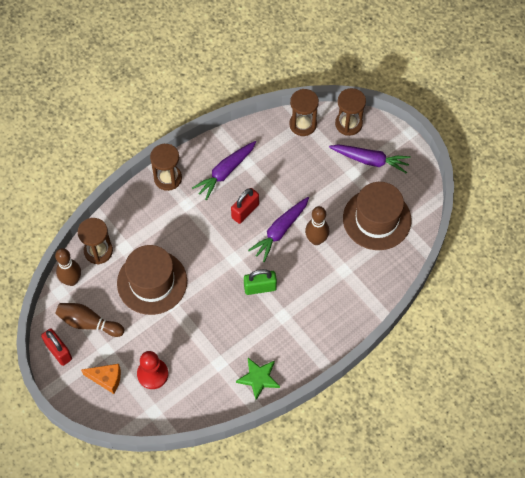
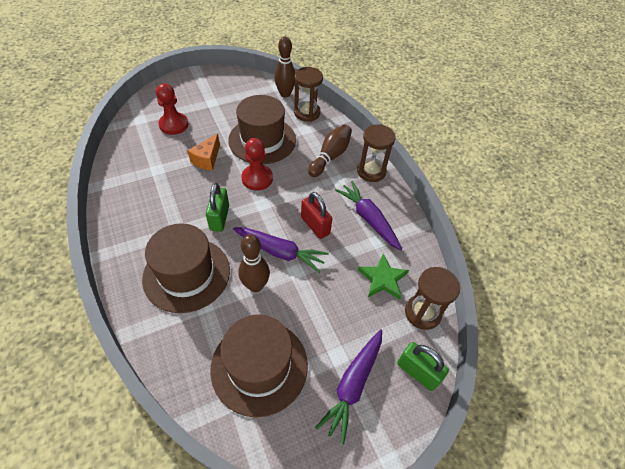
camera: 100 degrees right, 10 degrees down
(58, 351) = (225, 78): red padlock -> none
(88, 323) = (241, 97): brown bowling pin -> brown bowling pin (330, 156)
(106, 379) = (186, 98): orange cheese -> orange cheese (207, 159)
(205, 271) = (257, 178): none -> red pawn
(258, 378) = (123, 195): green star -> green star (382, 279)
(280, 231) = (280, 252): purple carrot -> purple carrot turned 150 degrees clockwise
(322, 292) = (186, 274): none -> brown hat
(348, 124) = (417, 372): brown hourglass -> green padlock

